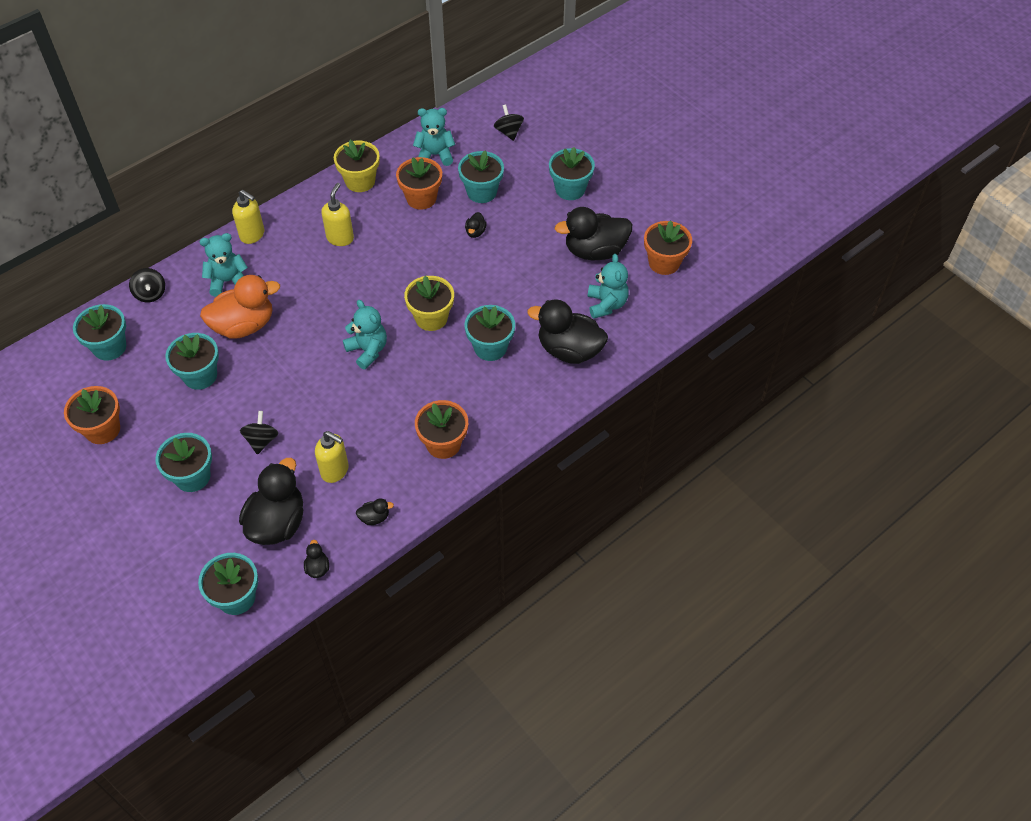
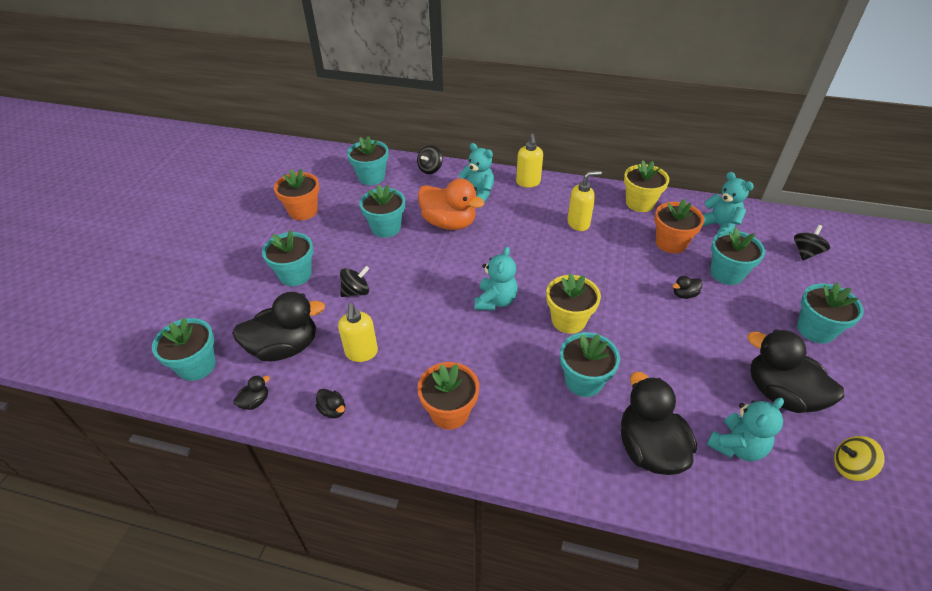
camera: 55 degrees right, 10 degrees down
(664, 262) = (850, 467): orange flower pot -> yellow spinning top

